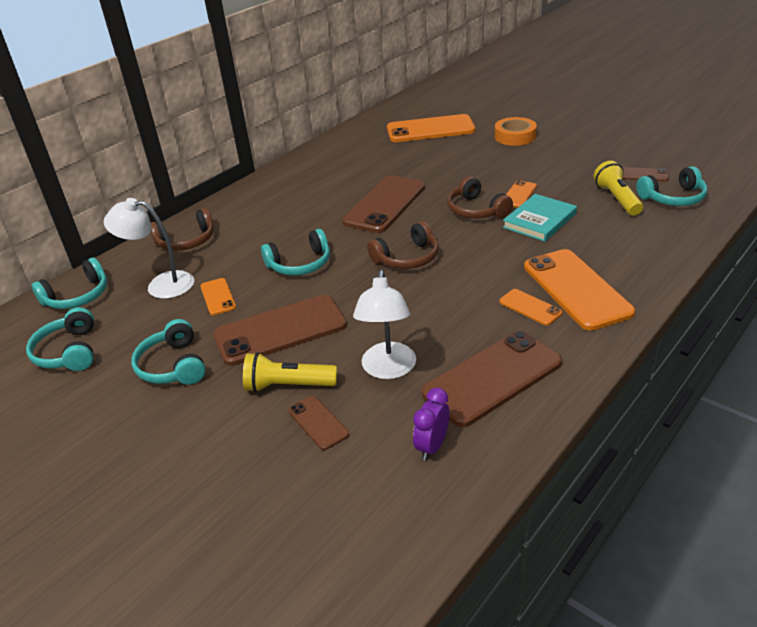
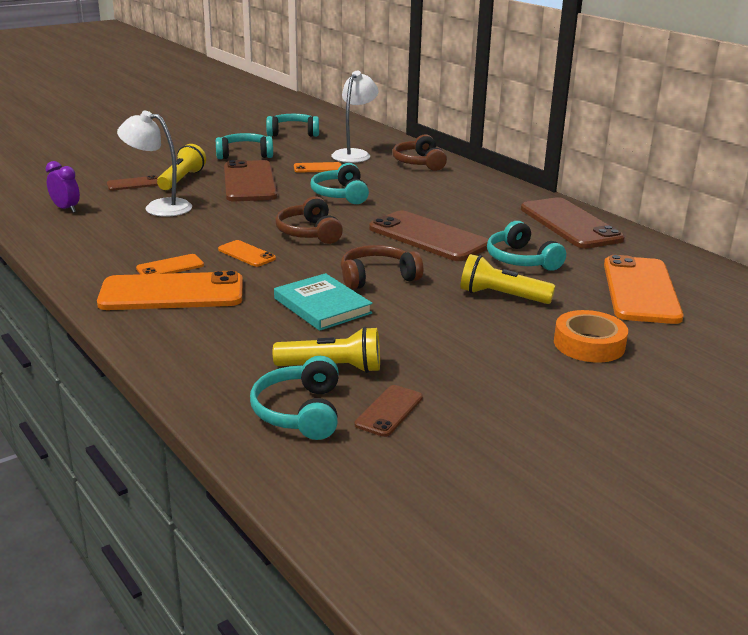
camera: 100 degrees right, 10 degrees down
(78, 296) = (362, 134): turquoise headphones -> turquoise headphones (521, 260)
(472, 165) = (501, 296): none -> yellow flashlight
(492, 378) = (102, 236): brown phone -> brown phone (570, 224)
(519, 194) = (397, 308): orange phone -> orange phone (246, 254)

